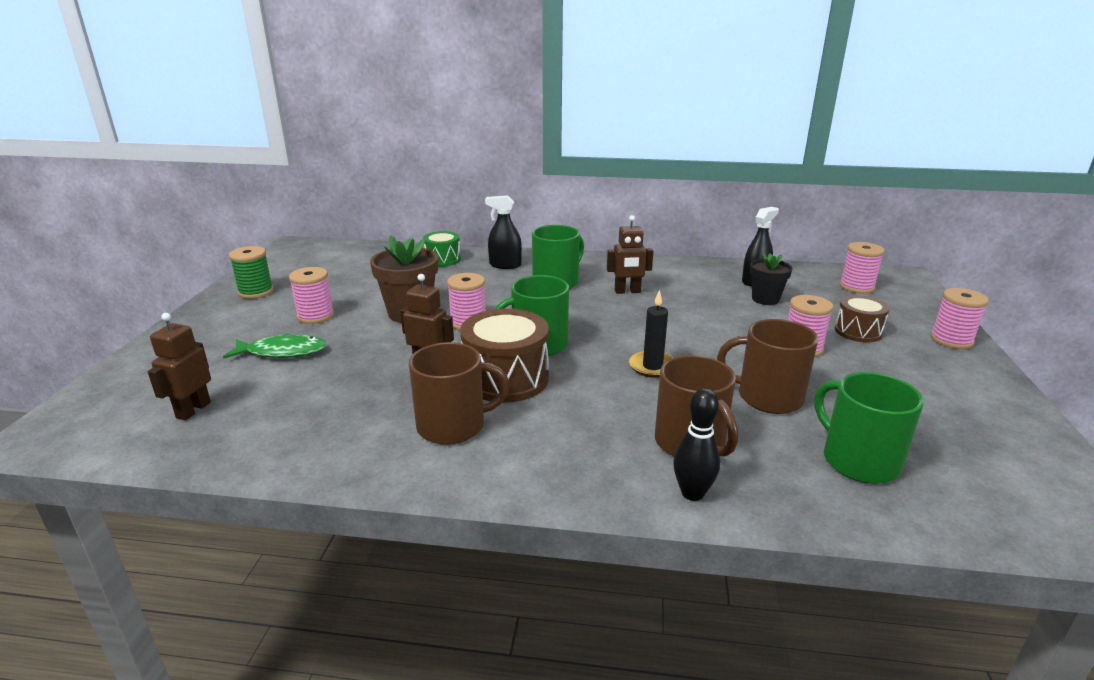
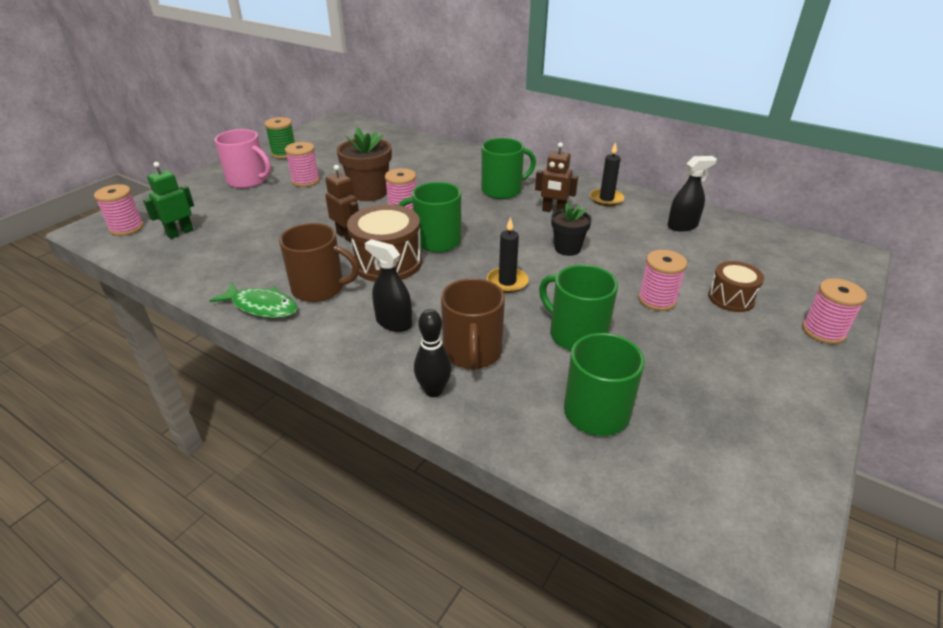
camera: 25 degrees right, 10 degrees up
(193, 410) = (180, 233): brown robot -> green robot
(235, 330) = (248, 180): none -> pink mug
(283, 352) = (263, 204): green fish -> green fish (262, 307)
(442, 260) = (433, 152): green drum -> none
(505, 265) = (476, 166): black spray bottle -> black spray bottle (393, 322)
(665, 271) = (606, 199): none -> black candle
(765, 299) = (673, 246): black flower pot -> black flower pot (567, 248)
(768, 397) = (576, 334): brown mug -> green mug
(856, 287) = (782, 254): pink spool -> pink spool (127, 228)

